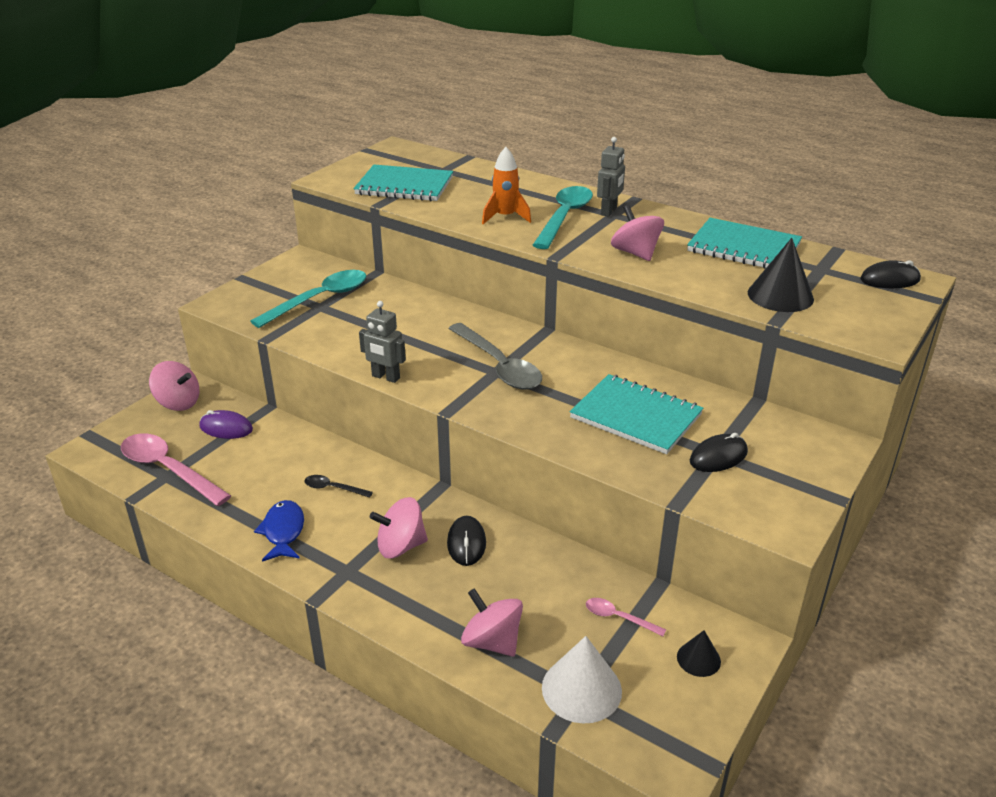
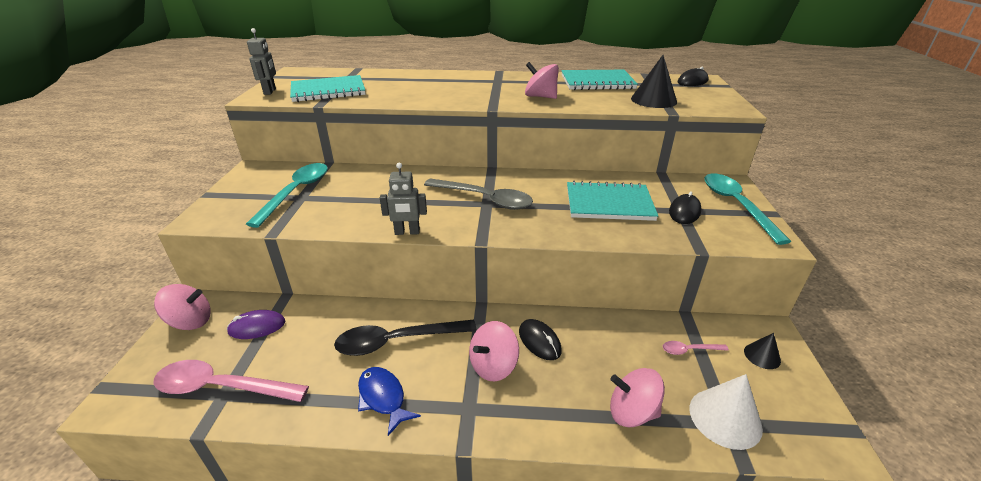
camera: 30 degrees left, 0 degrees up
(333, 488) = (397, 341): black spoon -> black spoon, size x2.14
(505, 217) = (427, 94): orange rocket -> none
(564, 217) = (468, 87): turquoise spoon -> turquoise spoon (736, 205)
(609, 211) = (492, 79): grey robot -> grey robot (270, 91)

